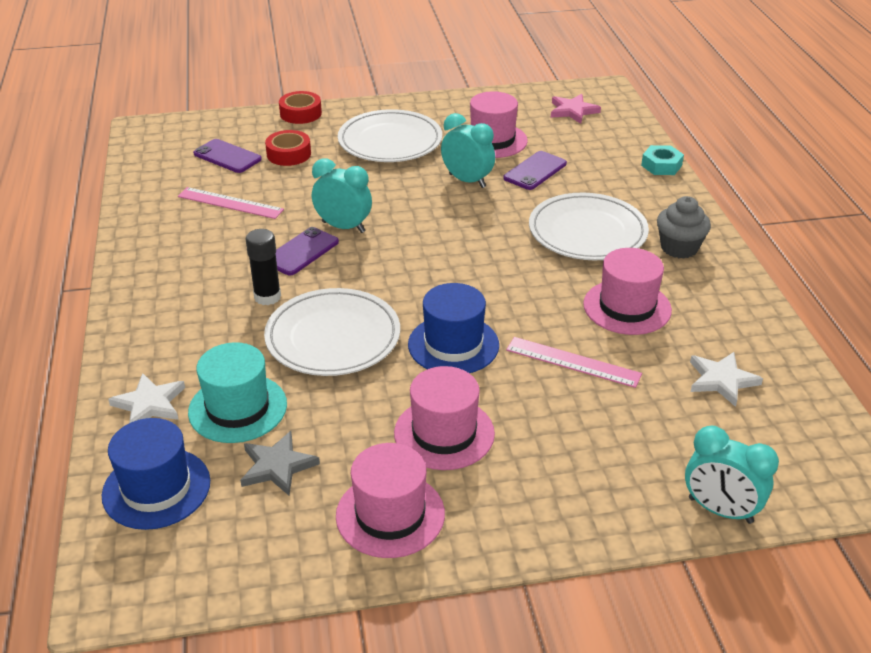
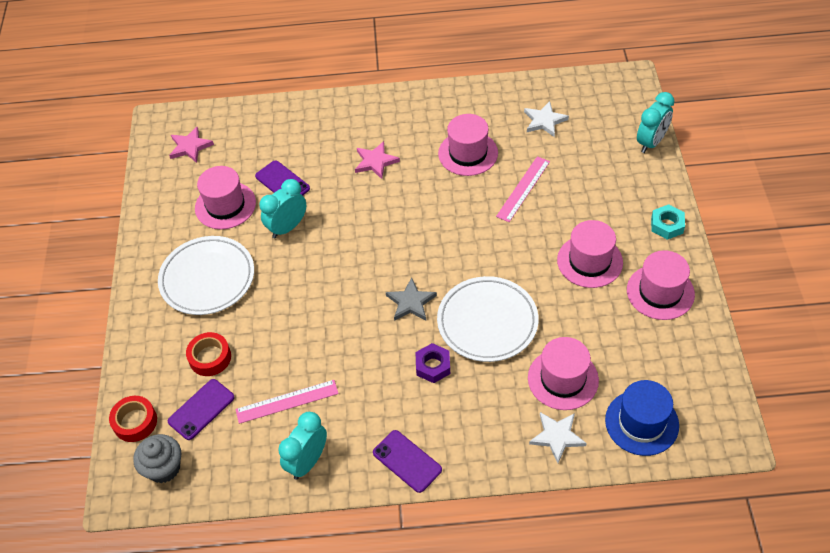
camera: 80 degrees left, 15 degrees up
(230, 203) = (287, 401): pink ruler -> pink ruler turned 45 degrees clockwise
(237, 408) = (563, 379): turquoise hat -> pink hat
(267, 297) = (433, 366): black glue stick -> purple nut
(277, 466) = (620, 353): grey star -> grey star (411, 302)
(300, 113) = (132, 349): red tape -> red tape (135, 422)
(301, 252) = (373, 344): purple phone -> purple phone (407, 461)
(343, 227) = (341, 314): turquoise clock -> turquoise clock (307, 461)
(453, 345) = (501, 250): blue hat -> none
(587, 232) = (375, 162): white plate -> pink star
(661, 165) = (292, 106): turquoise nut -> turquoise nut (667, 225)
(679, 248) = (403, 115): grey cupcake -> grey cupcake (164, 468)

